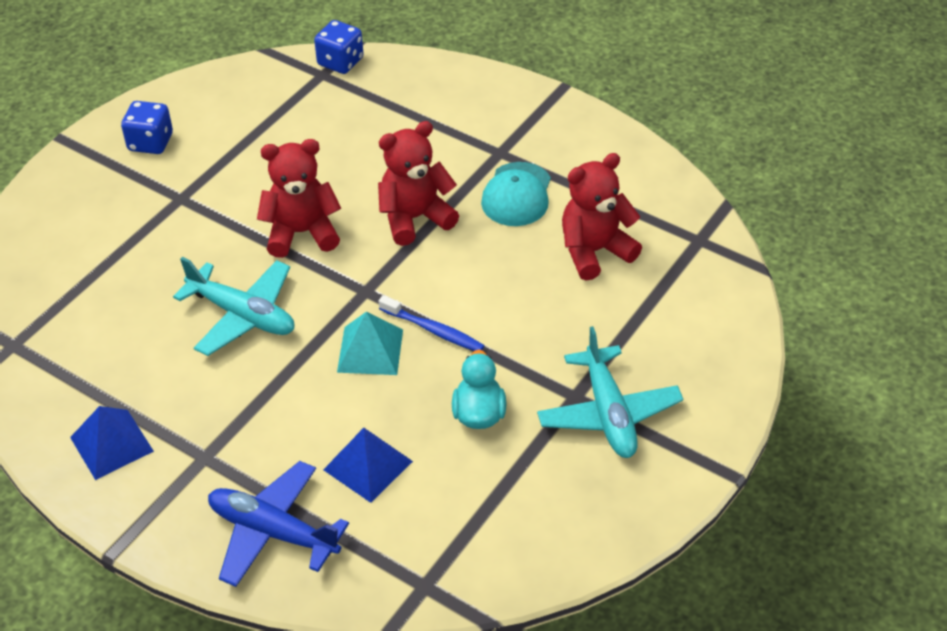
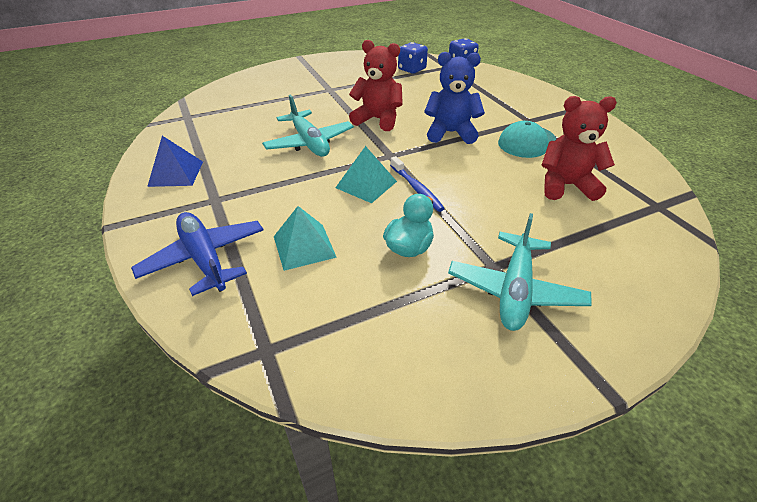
camera: 30 degrees right, 5 degrees down
(150, 142) = (337, 68): blue dice -> blue dice (412, 69)
(368, 465) = (304, 246): blue pyramid -> turquoise pyramid
(415, 218) = (450, 133): red teddy bear -> blue teddy bear

